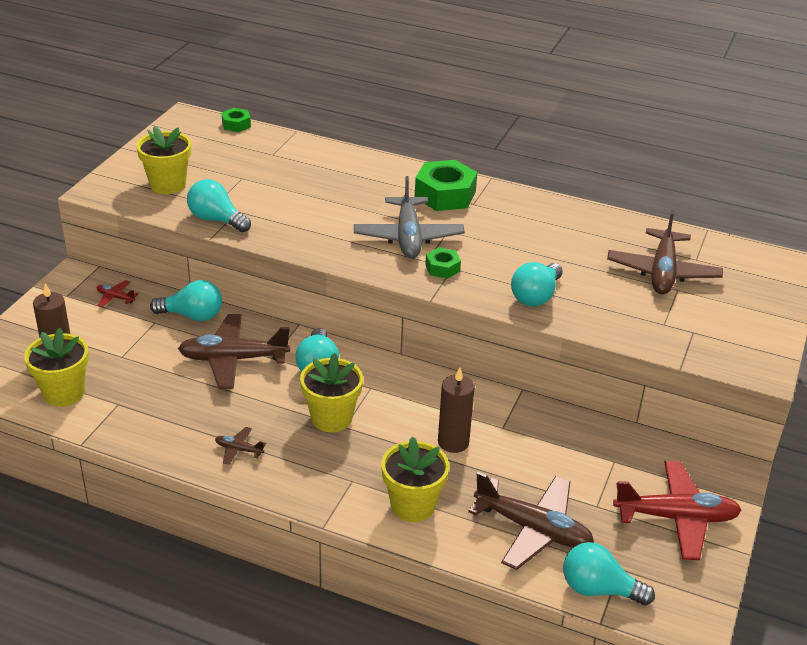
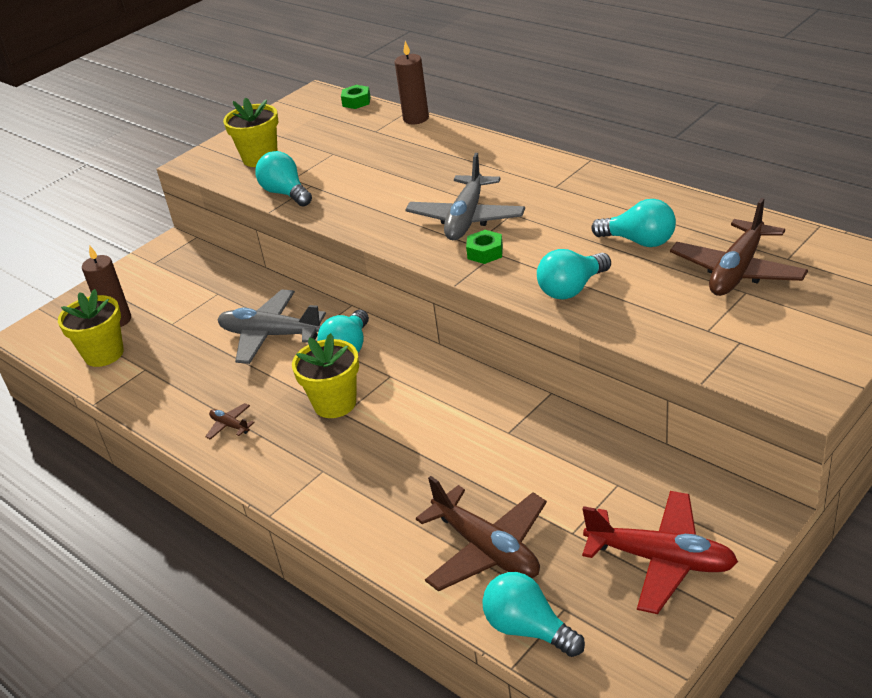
camera: 25 degrees right, 0 degrees up
(115, 297) = (195, 267): red plane -> none
(192, 315) = (255, 289): turquoise light bulb -> turquoise light bulb (639, 241)
(233, 359) = (270, 335): brown plane -> grey plane
(413, 505) = (371, 505): yellow flower pot -> none
(445, 195) = (530, 176): green nut -> none
(453, 442) = (447, 442): brown candle -> brown candle (416, 118)

